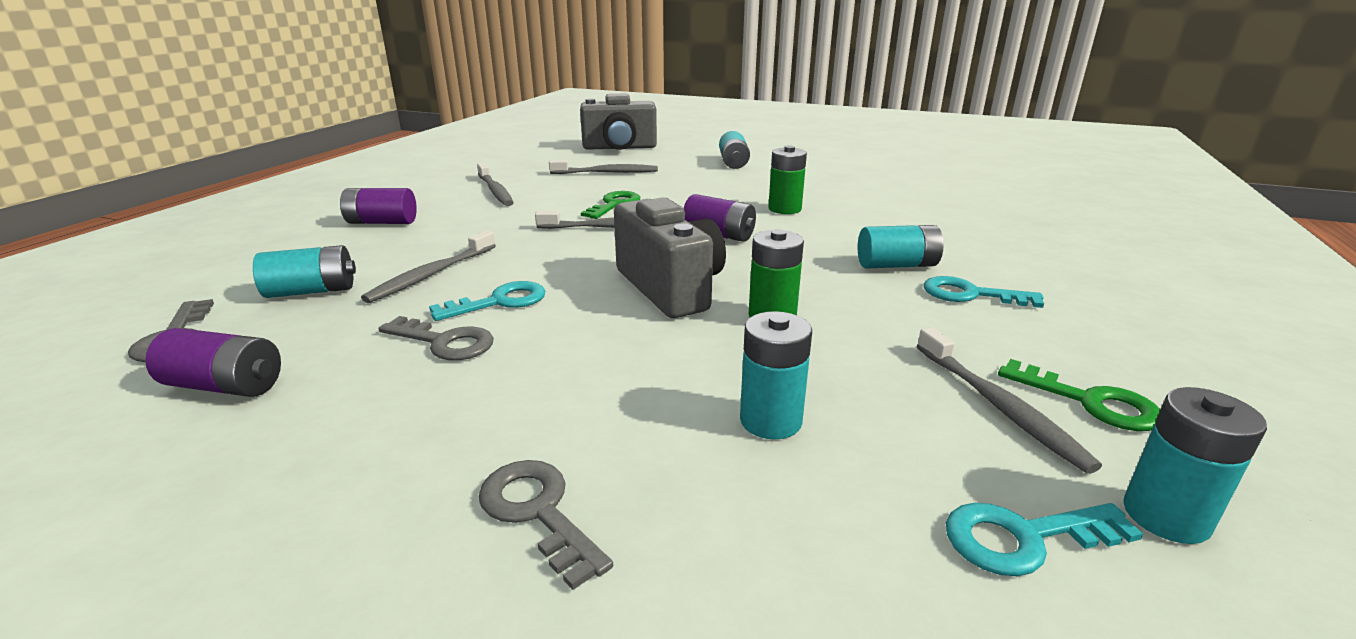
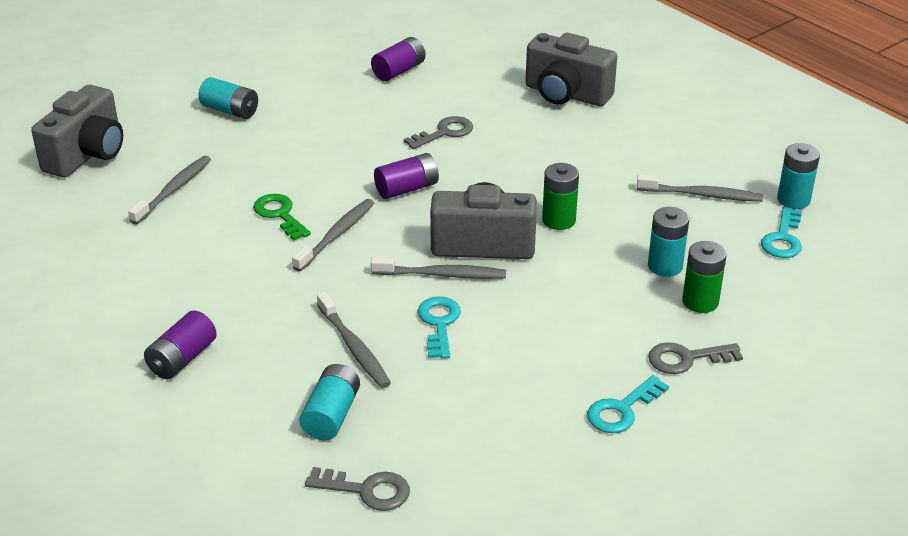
camera: 60 degrees left, 10 degrees up
(225, 386) = (472, 462): purple battery -> purple battery (399, 71)
(445, 342) = (485, 359): grey key -> grey key (444, 133)
(495, 191) = (155, 272): grey toothbrush -> grey toothbrush (441, 275)
(784, 209) = (384, 138): green battery -> green battery (700, 302)
(897, 265) = (531, 142): turquoise battery -> none
(970, 294) = (592, 139): turquoise key -> turquoise key (622, 410)
(1024, 260) = (566, 94): none -> grey camera
(1090, 402) = (717, 169): green key -> none

